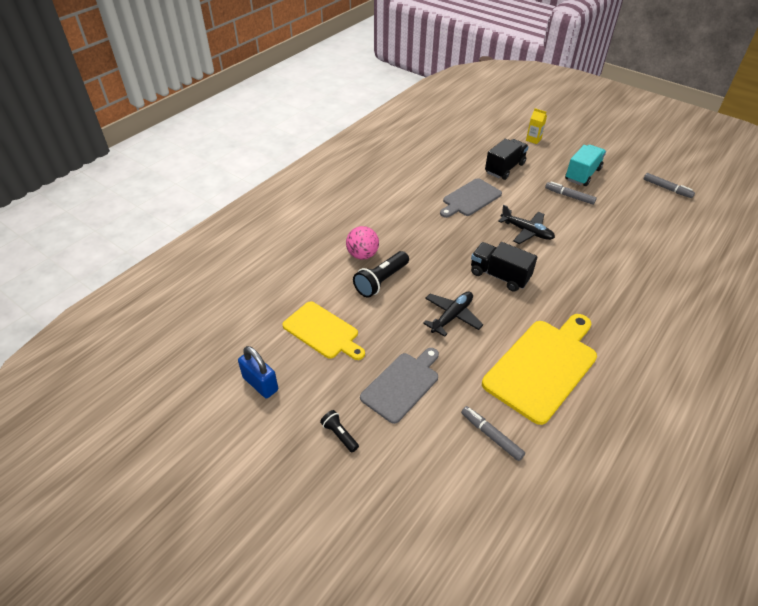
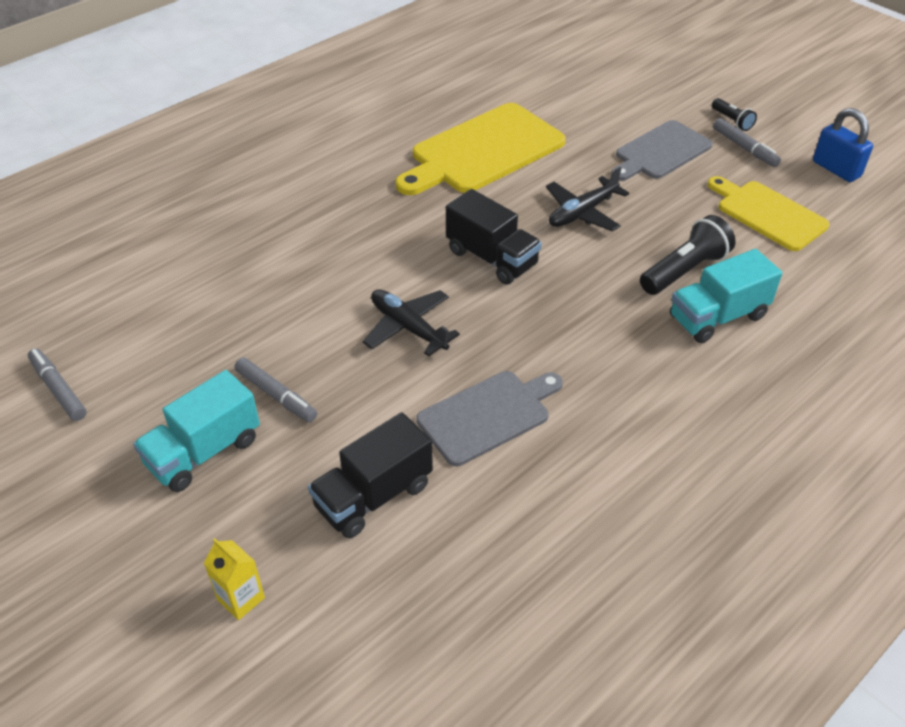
camera: 170 degrees left, 0 degrees up
(362, 255) = (717, 317): pink ball -> turquoise truck
(491, 436) = (568, 105): grey marker -> grey marker (744, 148)

